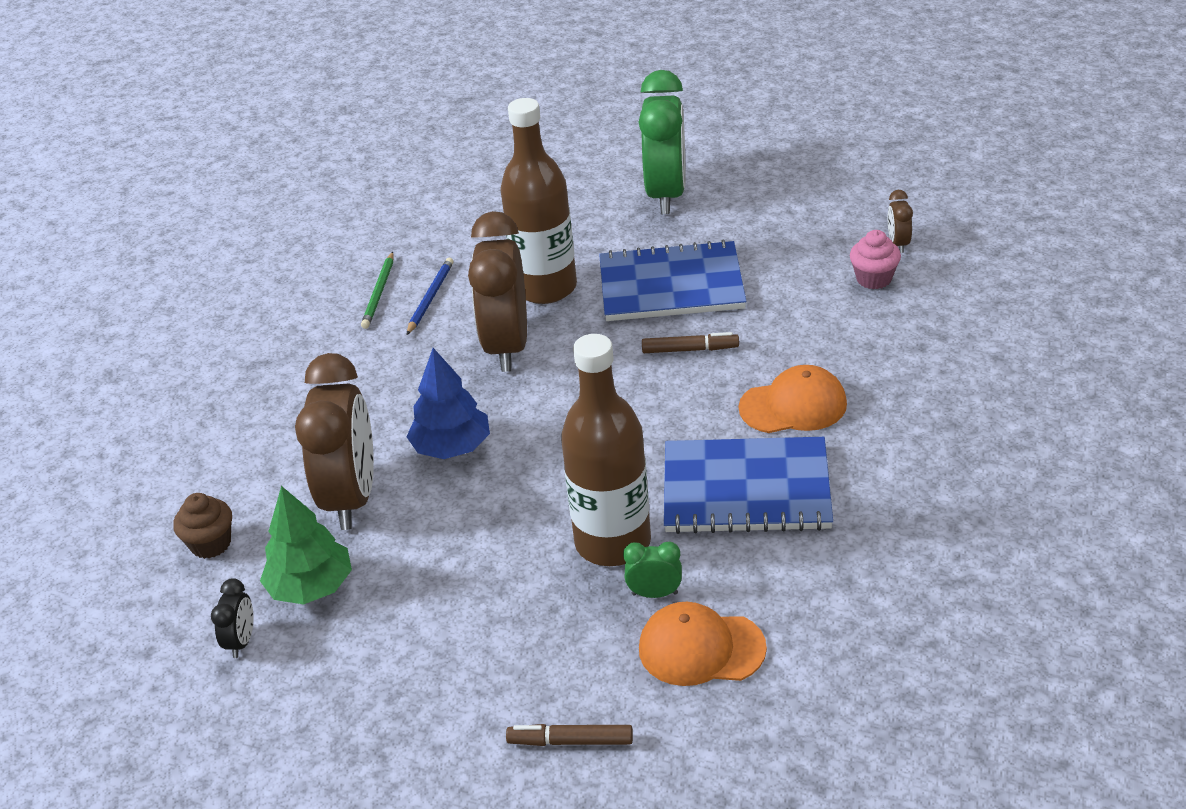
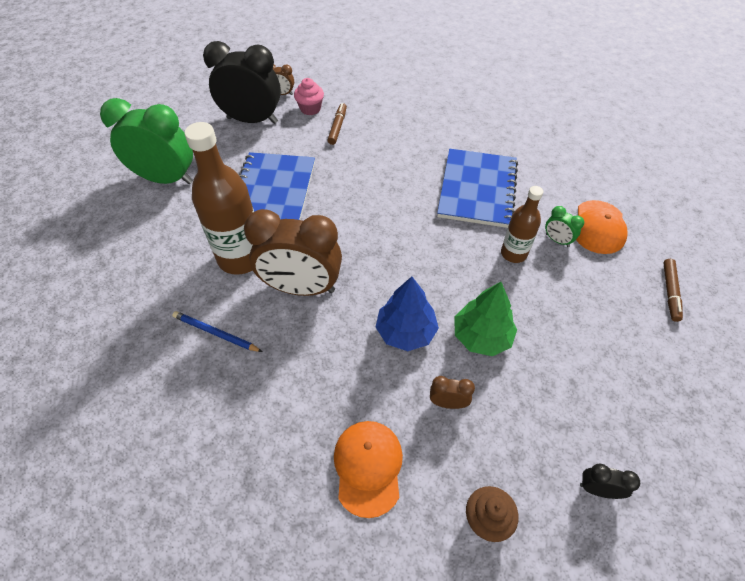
camera: 85 degrees left, 15 degrees up
(311, 587) = (542, 435): green tree -> green tree (481, 336)
(351, 498) = (448, 403): brown clock -> brown clock, size x0.42
(379, 293) = (188, 371): green pencil -> none
(613, 542) = (513, 253): brown bottle -> brown bottle, size x0.57
(654, 593) = (557, 240): green clock -> green clock turned 60 degrees counterclockwise
(690, 349) = (344, 193): brown marker -> brown marker (337, 127)
(793, 406) = (411, 159): orange cap -> orange cap (368, 467)
(818, 231) = (252, 120): none -> black clock

